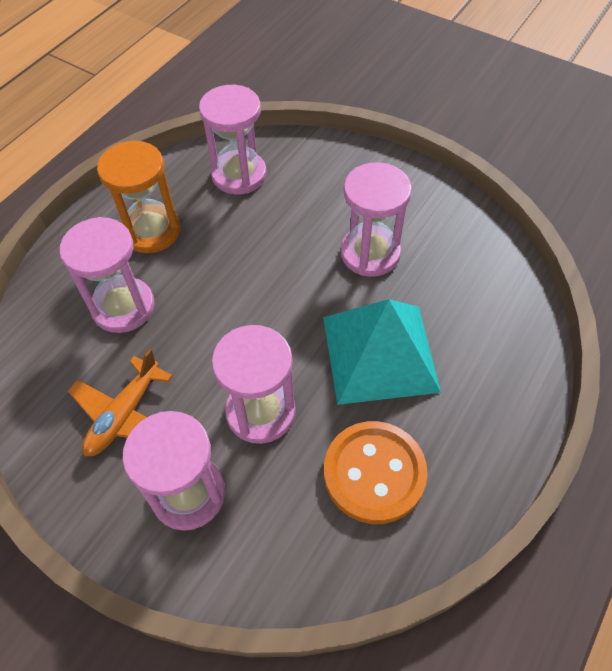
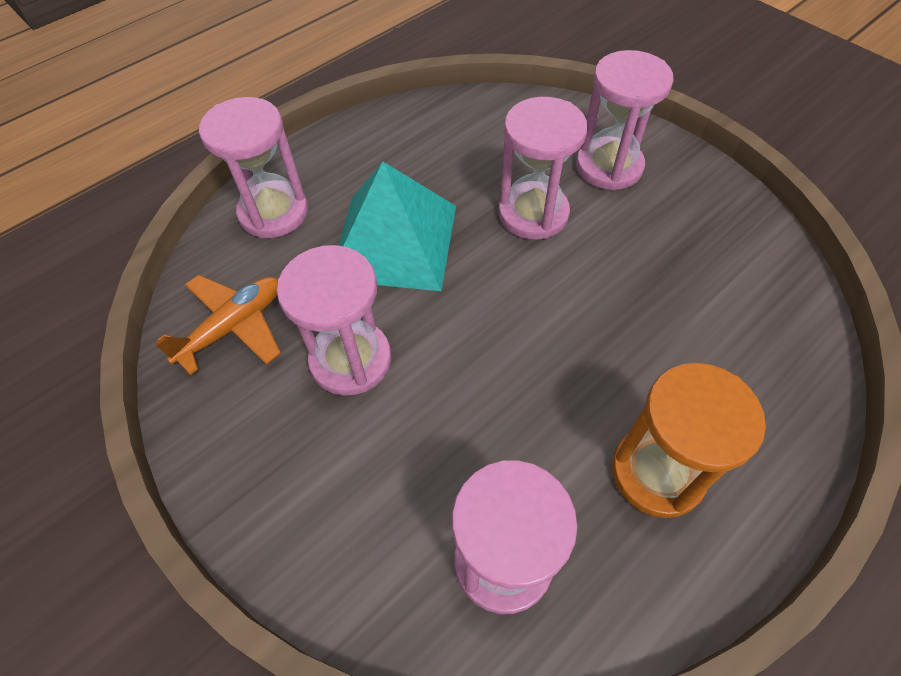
camera: 165 degrees left, 0 degrees up
(123, 307) = (689, 356): pink hourglass -> pink hourglass (273, 212)
(124, 415) = (674, 236): orange plane -> orange plane (233, 327)
(374, 473) = (442, 152): orange button -> none

